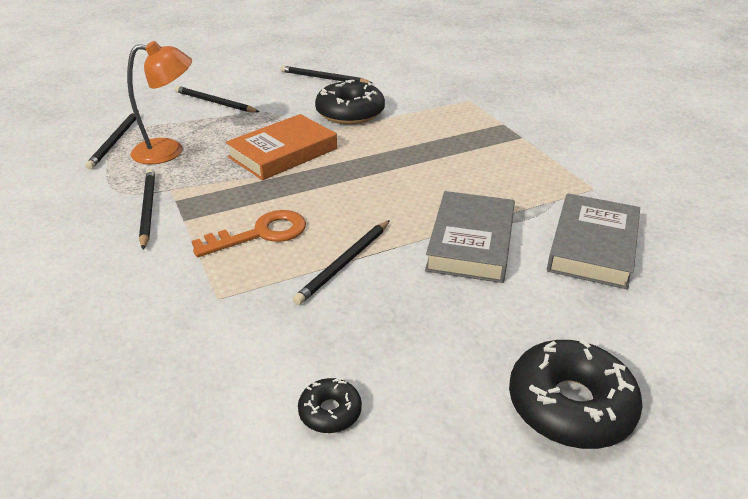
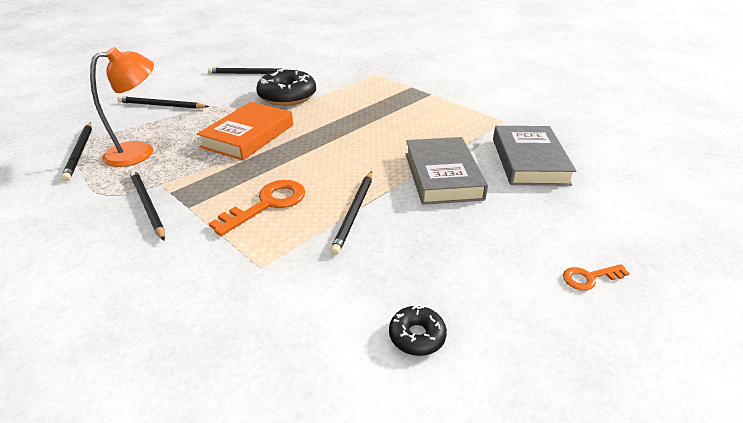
camera: 20 degrees left, 0 degrees up
(570, 405) = (589, 278): black donut -> orange key

